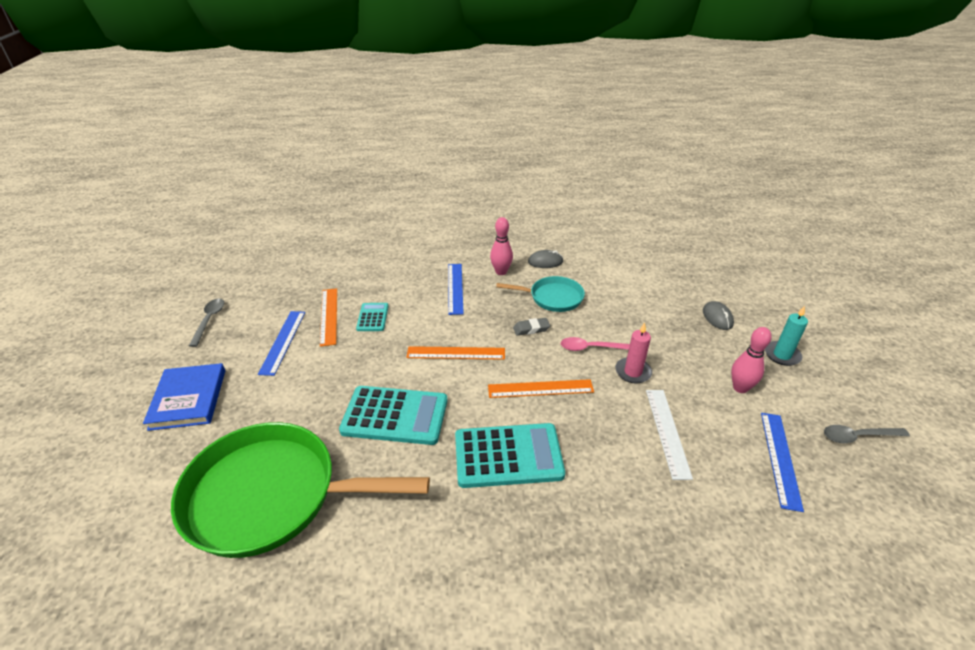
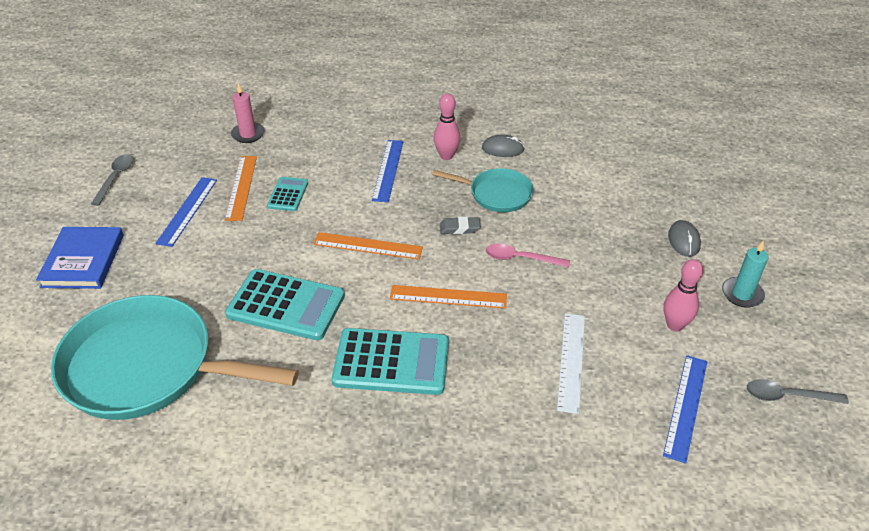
camera: 10 degrees right, 5 degrees up
(271, 495) = (148, 367): green pan -> turquoise pan
(633, 372) = (558, 291): pink candle -> pink candle (248, 134)

